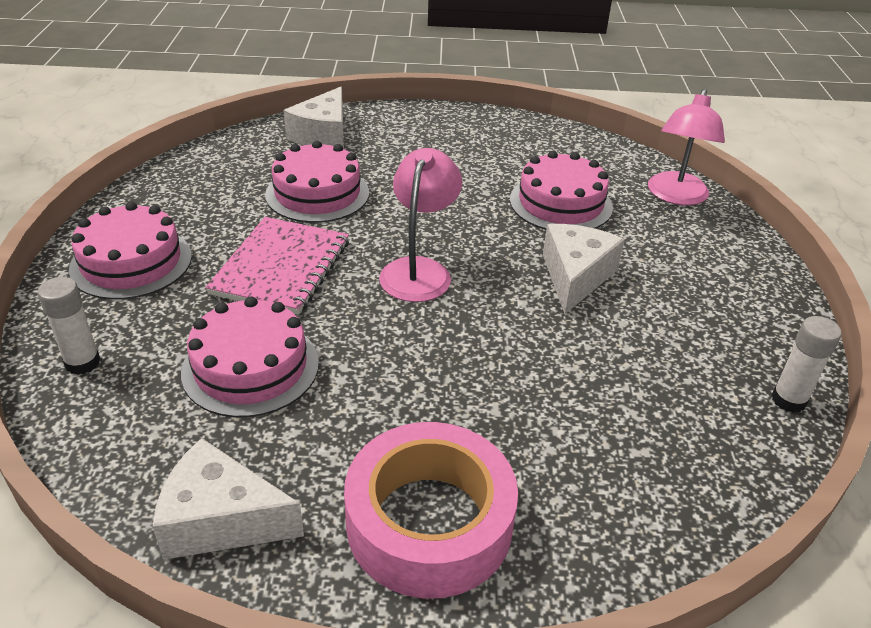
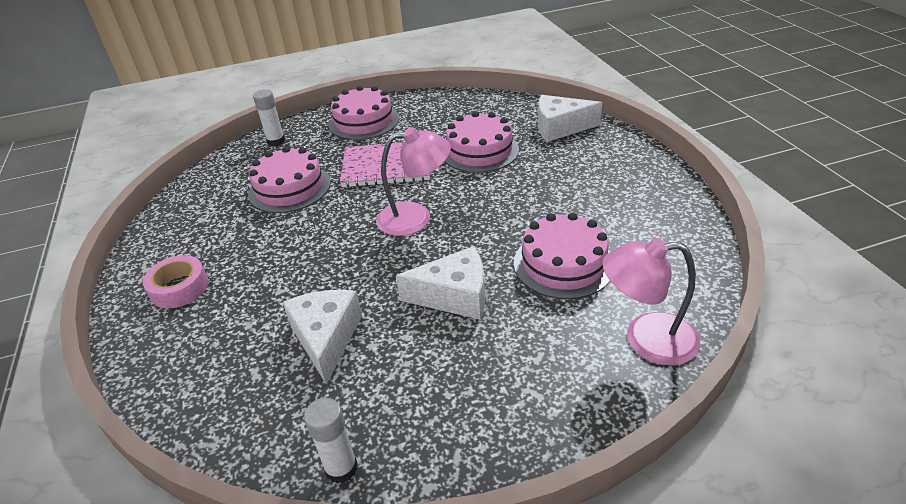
camera: 75 degrees right, 0 degrees up
(221, 520) = (176, 219): white cheese -> white cheese (326, 338)
(429, 522) = (179, 288): pink tape -> pink tape, size x0.56

